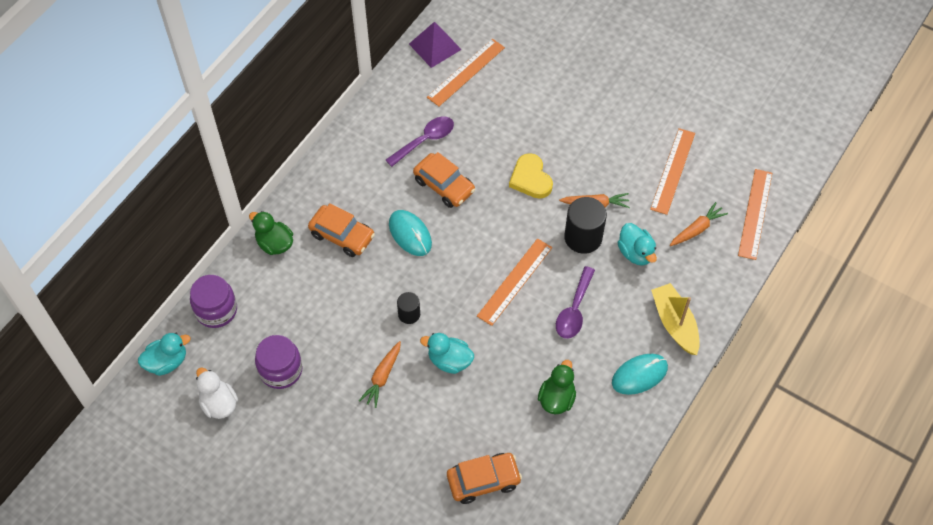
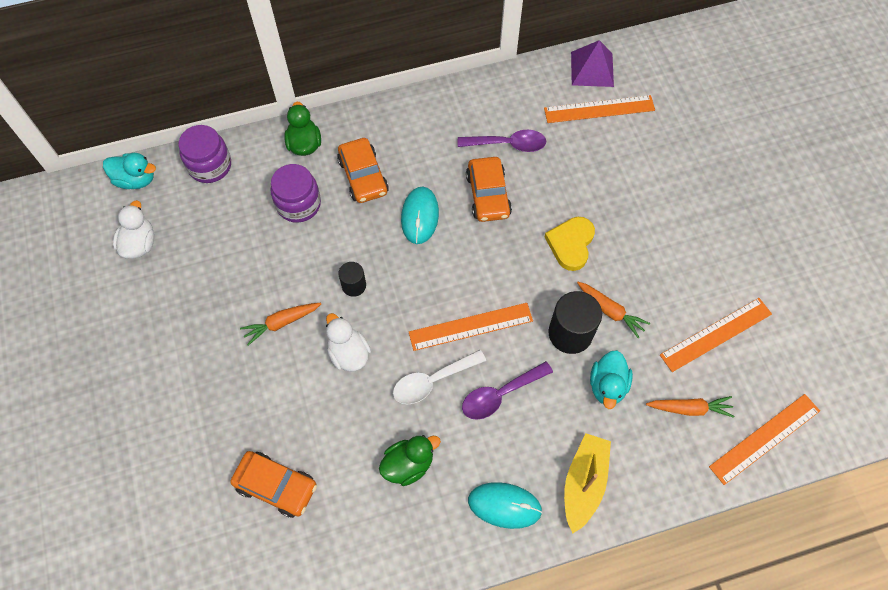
camera: 40 degrees right, 5 degrees up
(281, 370) = (210, 253): purple jar -> purple jar (298, 204)
(449, 360) = (349, 353): turquoise duck -> white duck
(522, 335) = (432, 381): none -> white spoon

